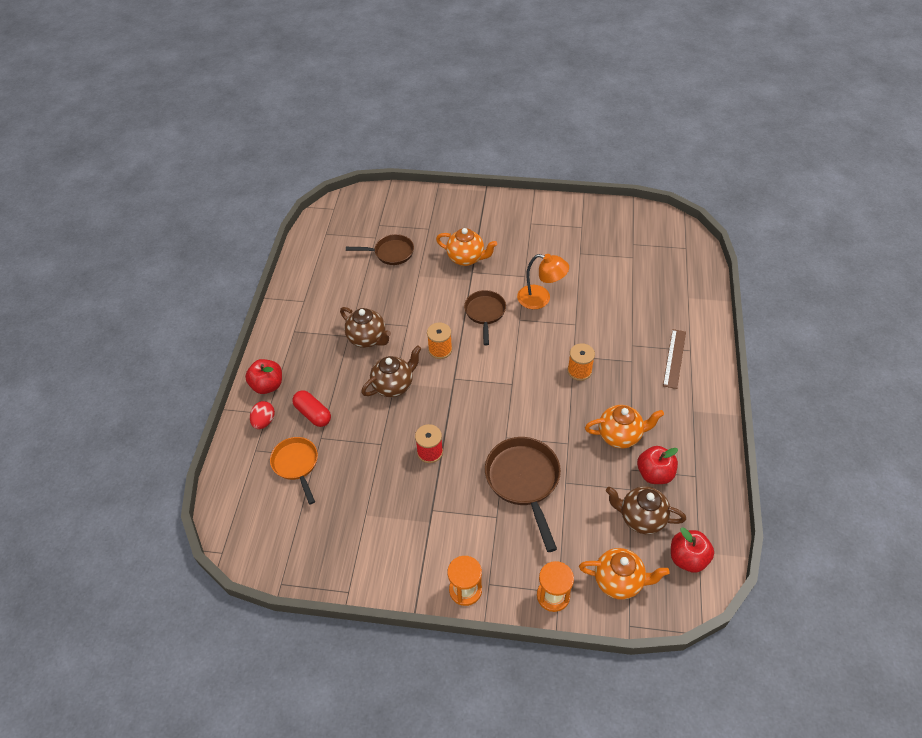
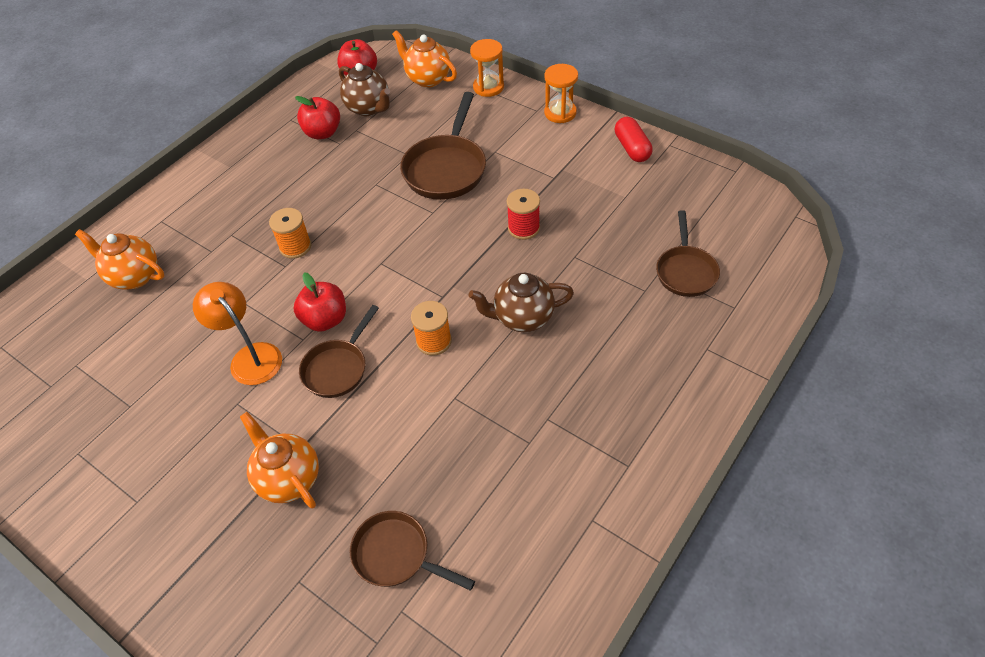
camera: 150 degrees left, 0 degrees up
(264, 421) = (714, 339): red egg -> none
(267, 385) = (696, 389): red apple -> red apple (325, 319)
(296, 465) = (685, 271): orange pan -> brown pan
(313, 414) = (644, 323): red capsule -> red capsule (632, 148)
(367, 339) = (522, 401): brown teapot -> none
(620, 435) = (320, 172): orange teapot -> orange teapot (134, 276)
(674, 358) = (186, 219): brown ruler -> none

